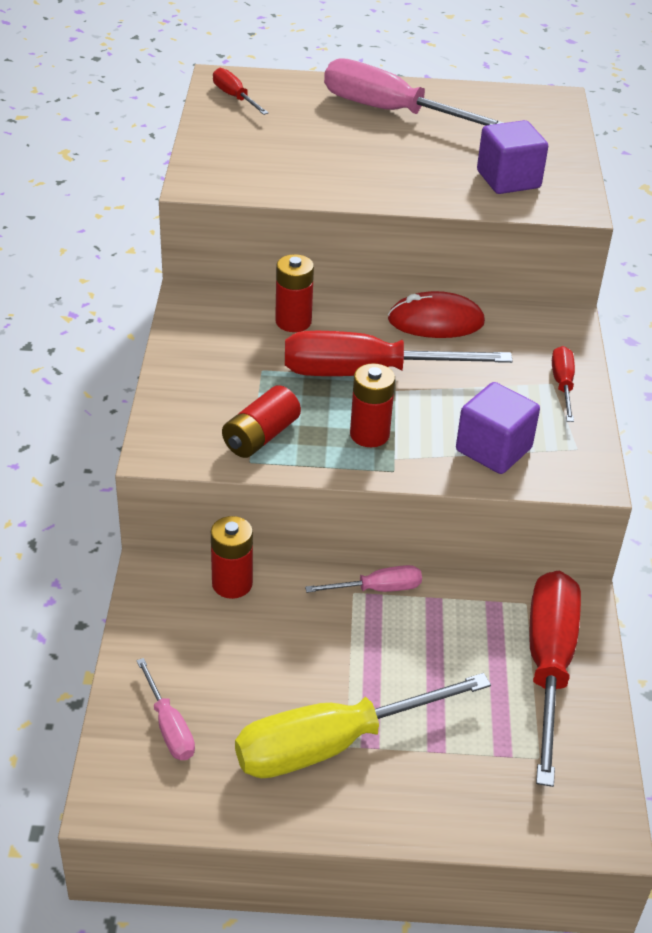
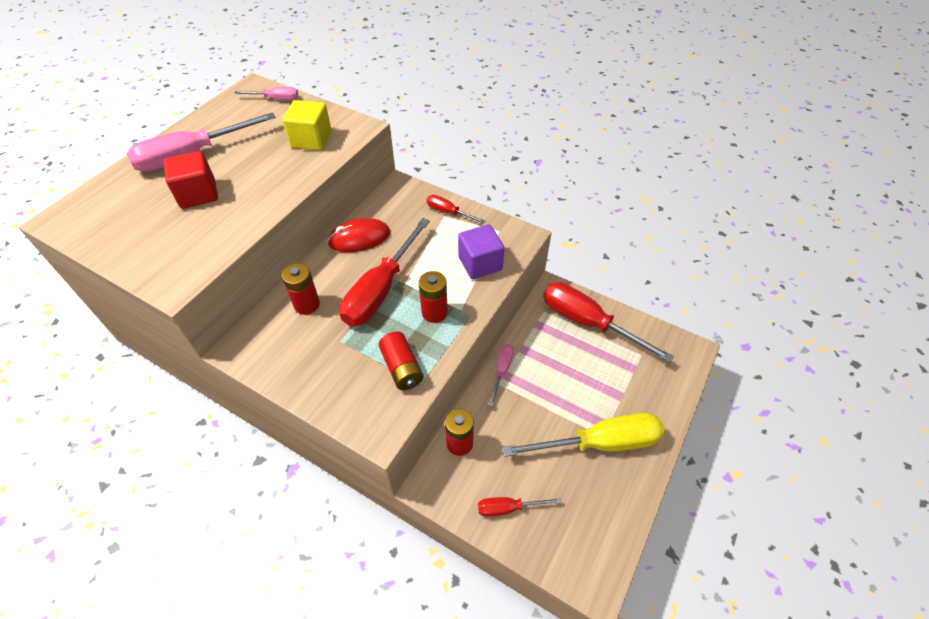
camera: 60 degrees left, 10 degrees up
(169, 726) = (554, 527): pink screwdriver -> pink screwdriver (276, 99)
(235, 97) = (89, 222): red screwdriver -> red screwdriver (508, 508)
(333, 744) = (599, 443): yellow screwdriver -> yellow screwdriver turned 105 degrees counterclockwise
(336, 141) = (198, 194): none -> red cube
(436, 321) = (359, 238): red mouse -> red mouse turned 45 degrees clockwise
(508, 179) = (311, 140): purple cube -> yellow cube

